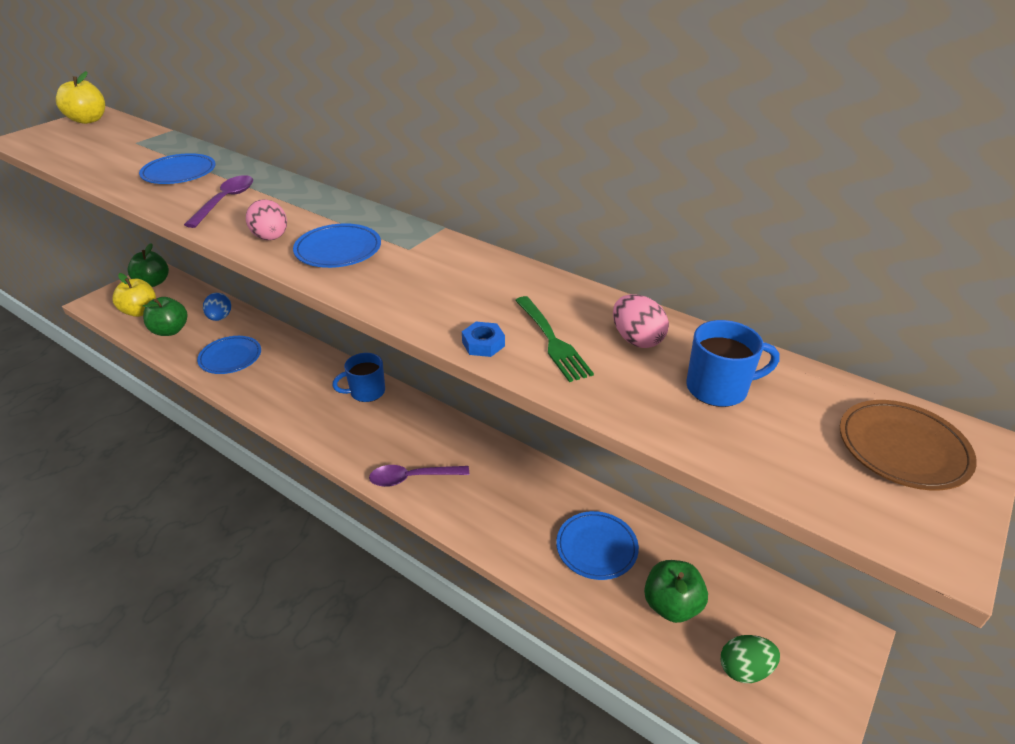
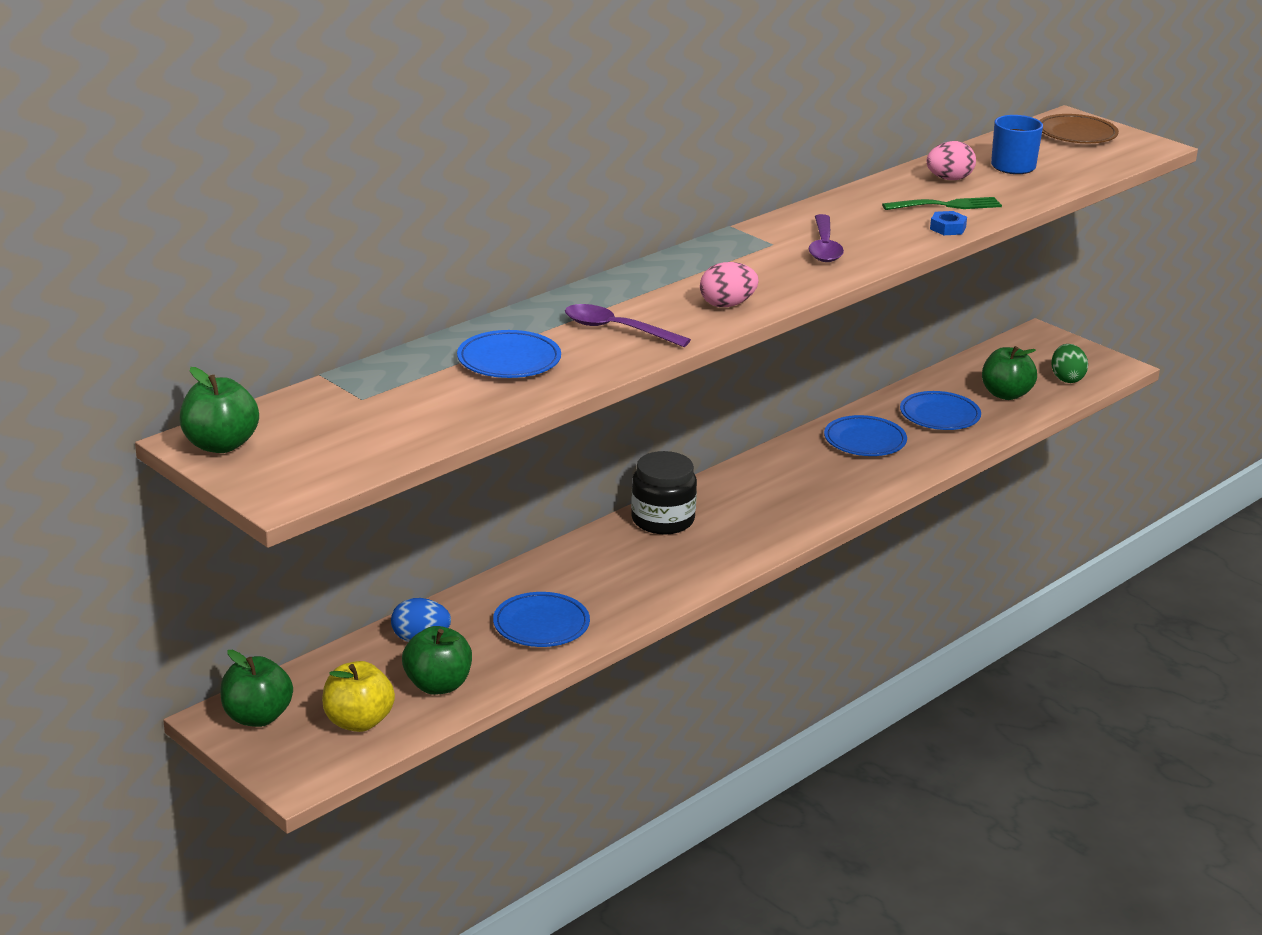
camera: 80 degrees left, 10 degrees down
(88, 120) = (221, 445): yellow apple -> green apple
(338, 250) = (767, 274): blue plate -> blue plate (865, 441)
(366, 392) = (662, 520): blue mug -> black jar
(412, 478) = (828, 499): purple spoon -> purple spoon (824, 247)

